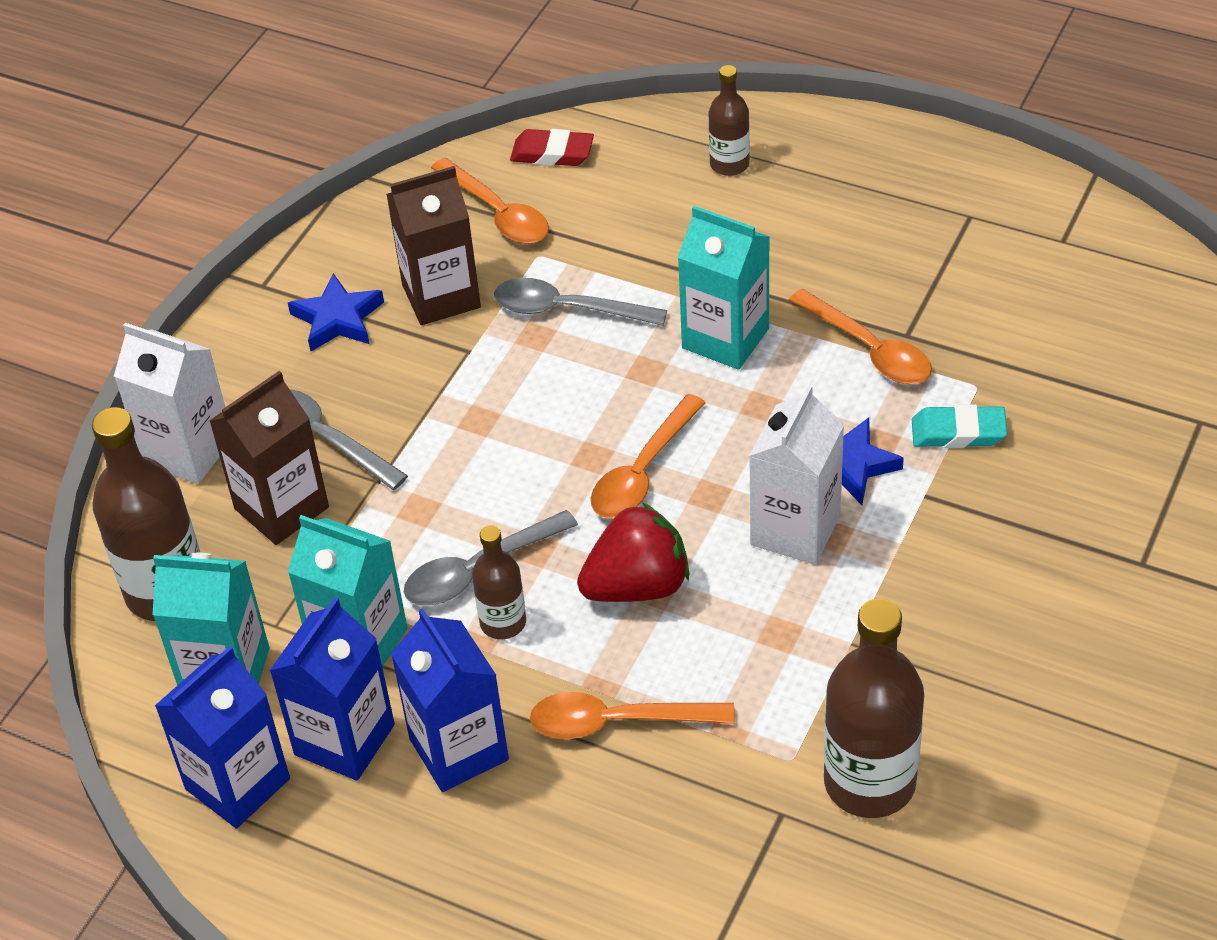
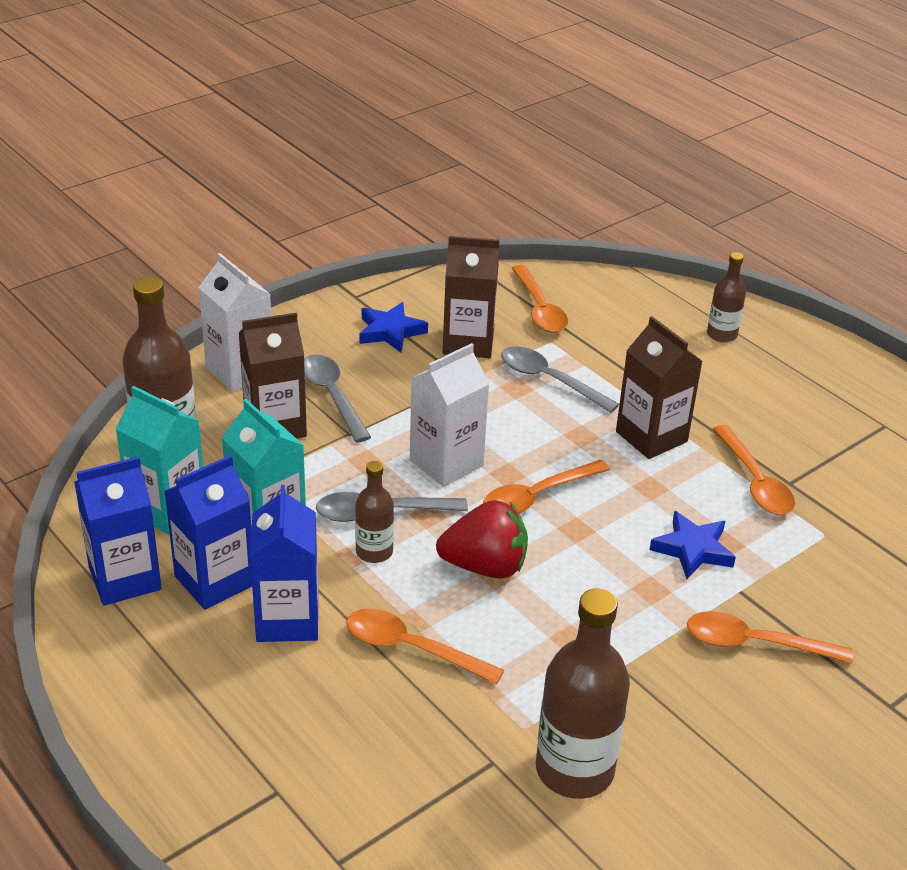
camera: 20 degrees right, 10 degrees down
(552, 153) = (600, 288): red eraser -> none
(725, 338) = (651, 437): turquoise carton -> brown carton
(795, 530) = (625, 575): white carton -> white carton (446, 463)
(958, 432) = (791, 560): turquoise eraser -> none
(973, 552) = (755, 643): none -> orange spoon

